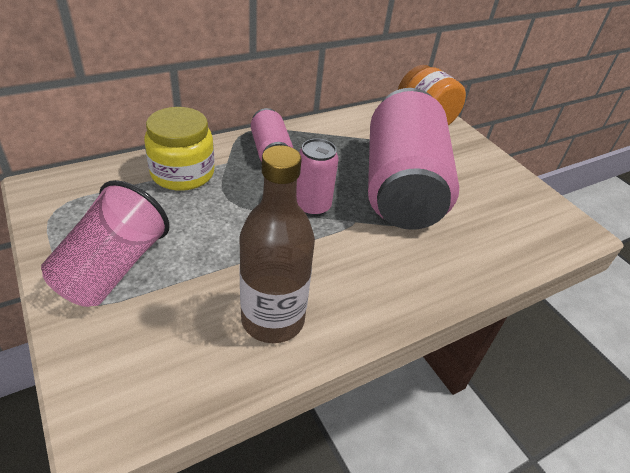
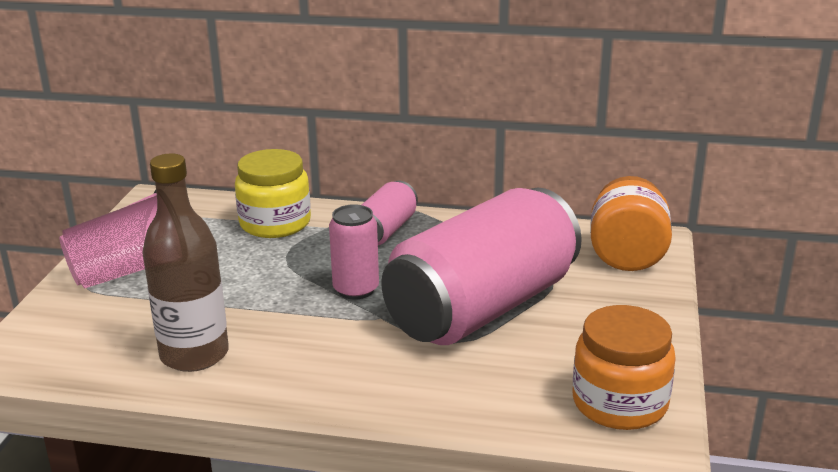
camera: 45 degrees right, 15 degrees down
(543, 219) = (619, 403): none -> orange jar

